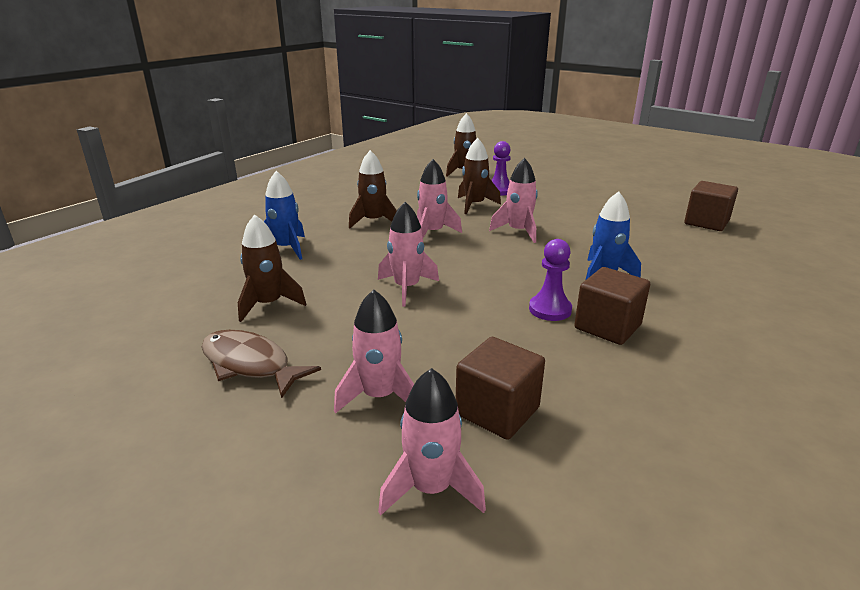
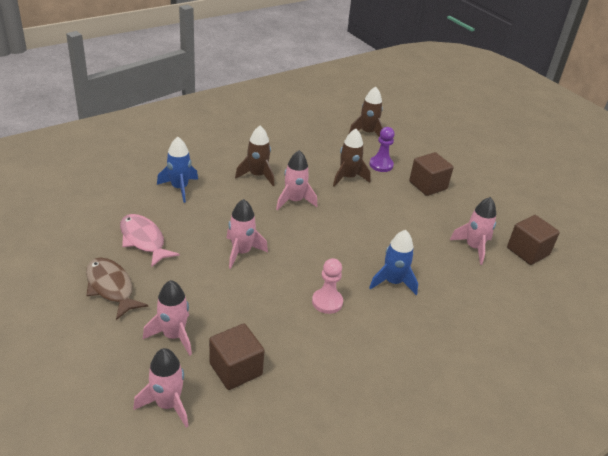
camera: 15 degrees right, 10 degrees up
(268, 304) = (143, 240): brown rocket -> pink fish
(518, 231) = (361, 218): pink rocket -> pink rocket (473, 247)
(550, 309) = (327, 302): purple pawn -> pink pawn
(607, 326) = (355, 329): brown cube -> brown cube (428, 185)

